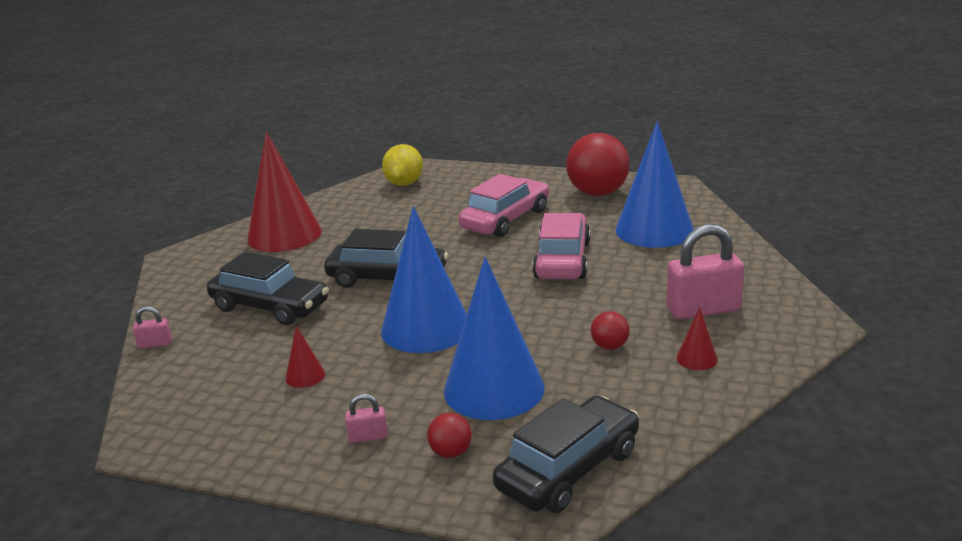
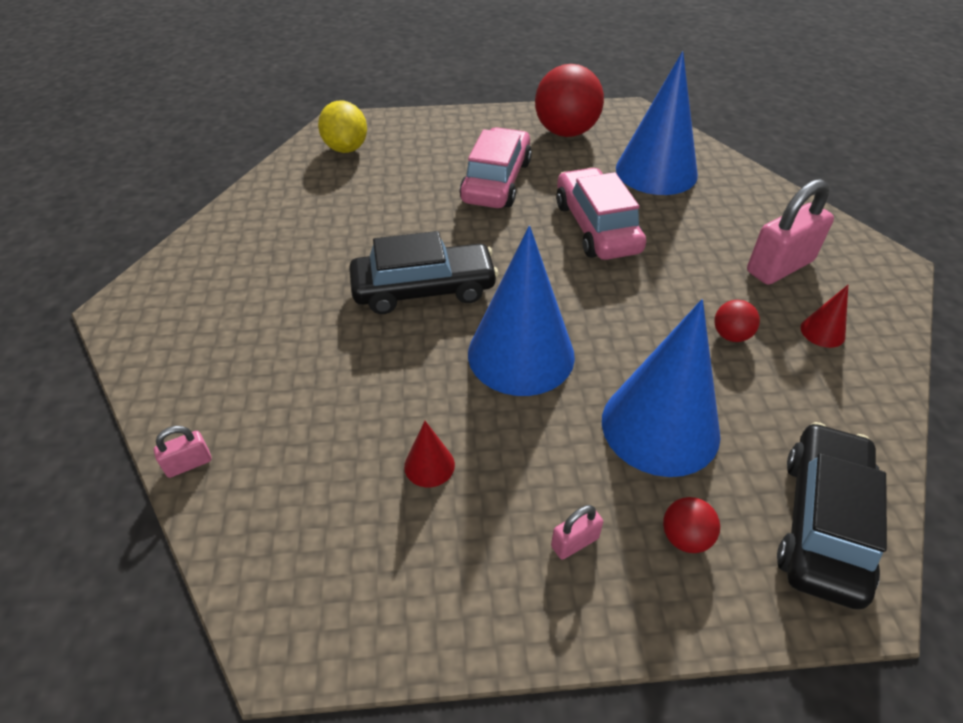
camera: 25 degrees left, 20 degrees up
(270, 306) = (307, 364): black car -> none
(284, 235) = (249, 247): red cone -> none

